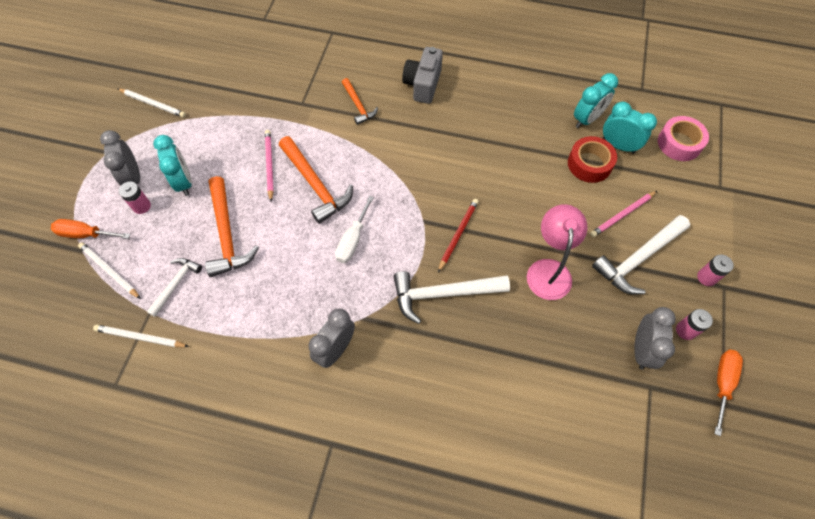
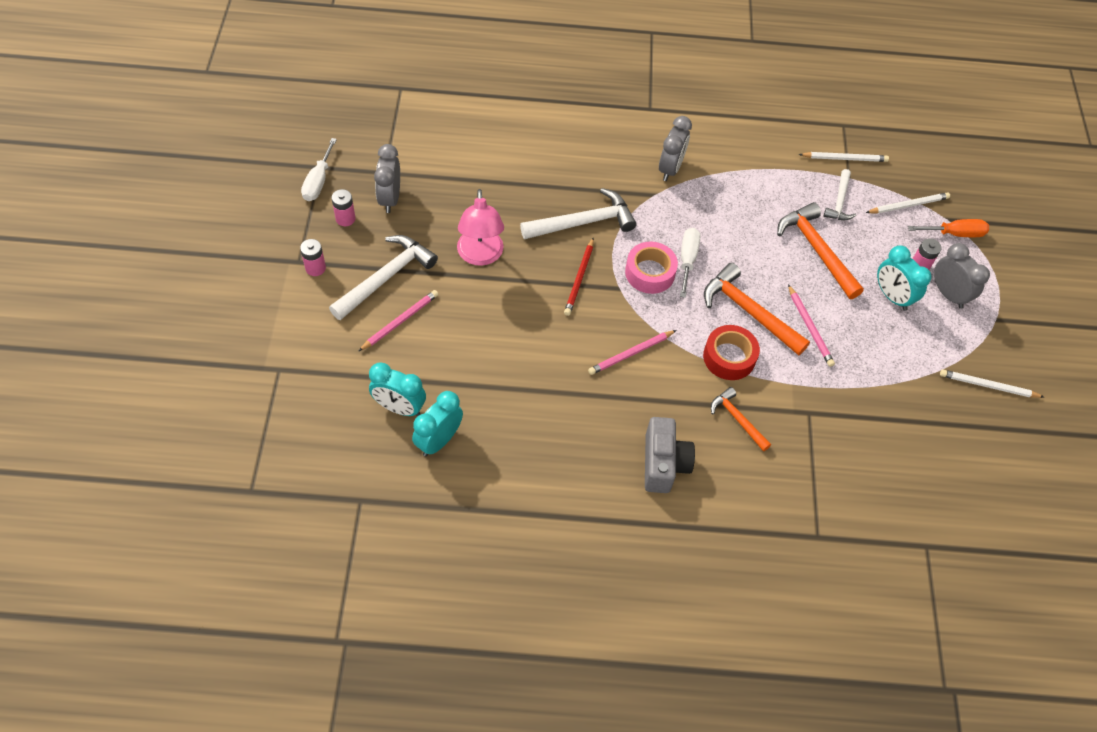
camera: 165 degrees right, 5 degrees down
(109, 271) = (908, 205): white pencil -> white pencil turned 45 degrees counterclockwise
(427, 163) = (631, 354): none -> pink pencil
(589, 164) = (436, 378): red tape -> red tape (729, 357)
(679, 143) = (320, 421): pink tape -> pink tape (650, 273)
(722, 383) = (318, 181): orange screwdriver -> white screwdriver

